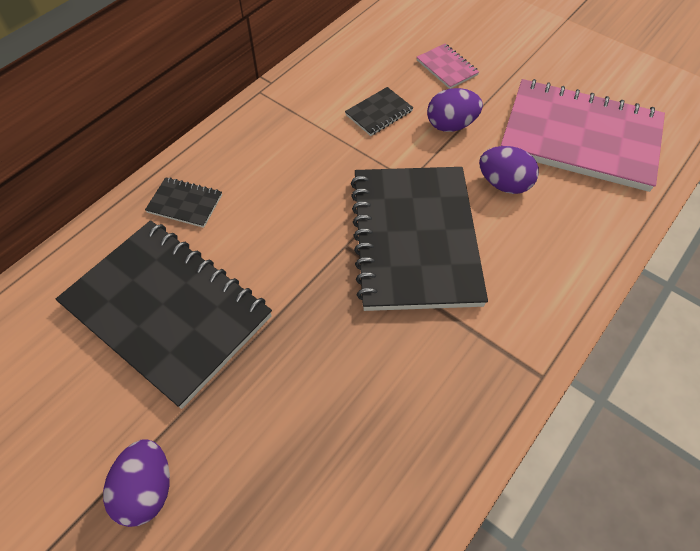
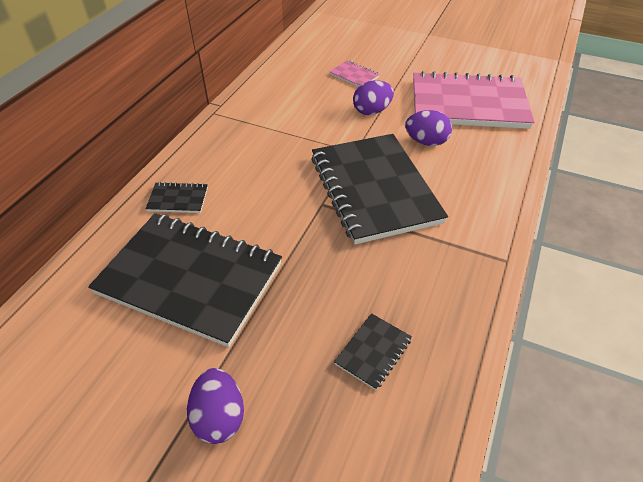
camera: 15 degrees left, 10 degrees down
(379, 113) = (314, 112): black notebook -> black notebook (373, 352)

